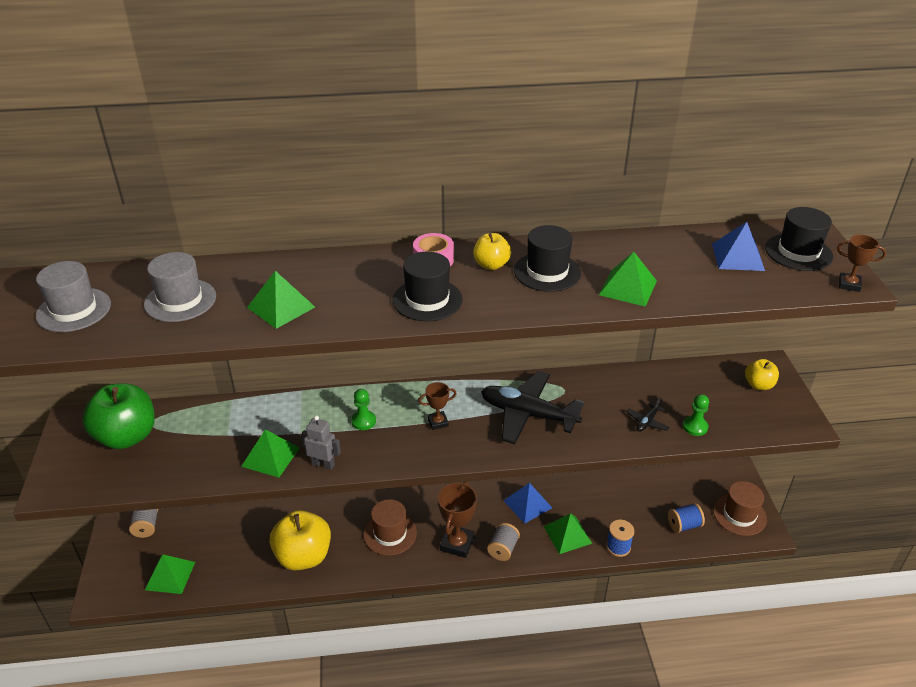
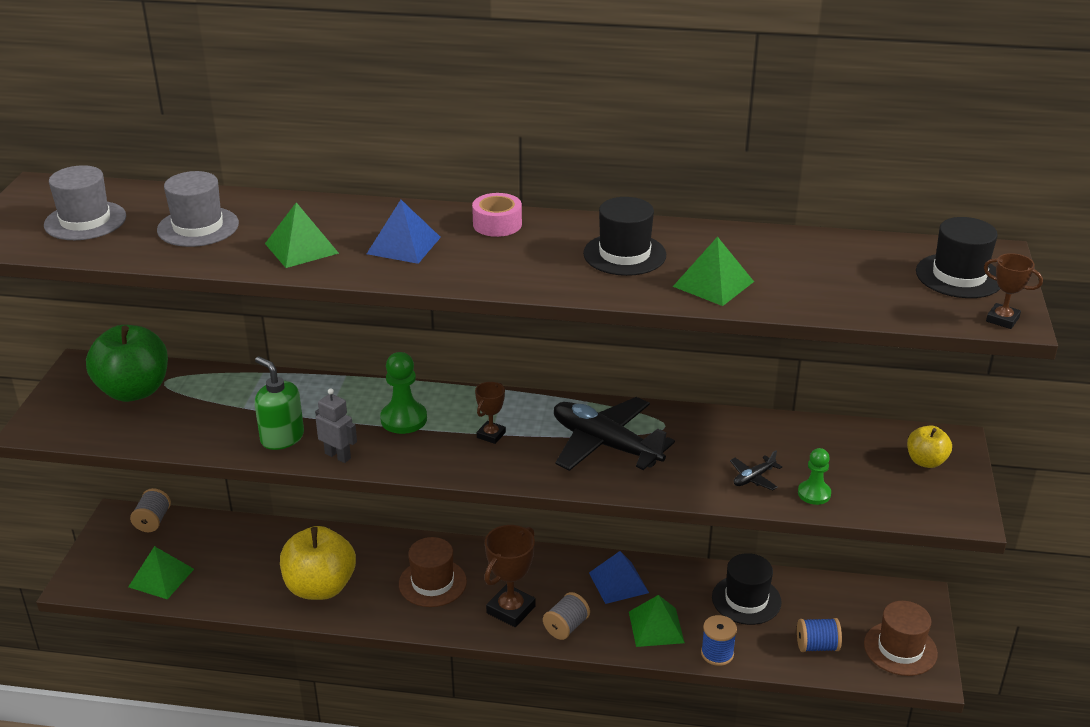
camera: 15 degrees right, 5 degrees down
(270, 457) = (282, 438): green pyramid -> green soap dispenser
(363, 421) = (403, 419): green pawn -> green pawn, size x1.53
(427, 300) = (467, 263): black hat -> black hat (746, 600)
(438, 422) = (491, 435): brown trophy -> brown trophy turned 60 degrees counterclockwise
(491, 265) = (562, 238): yellow apple -> none
(737, 257) = (875, 270): blue pyramid -> blue pyramid (403, 245)

